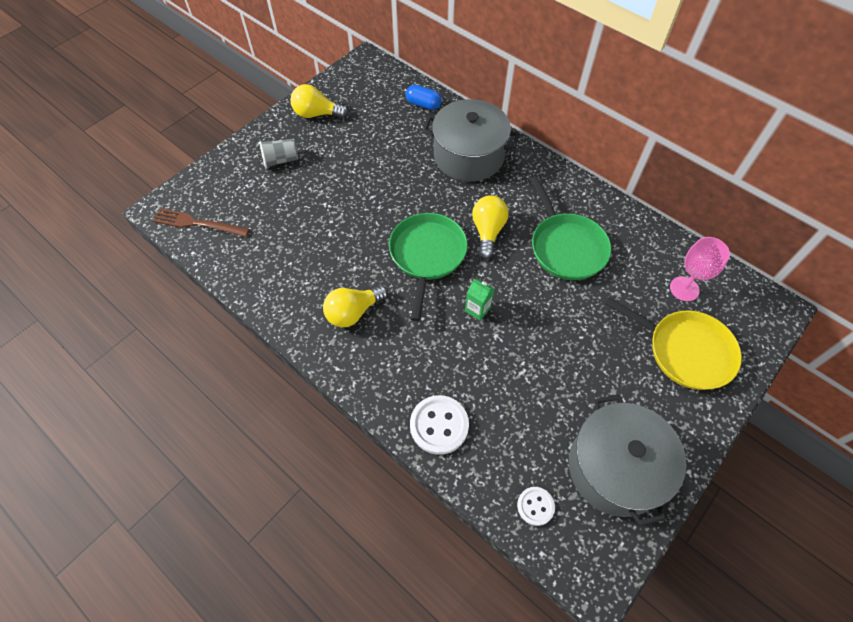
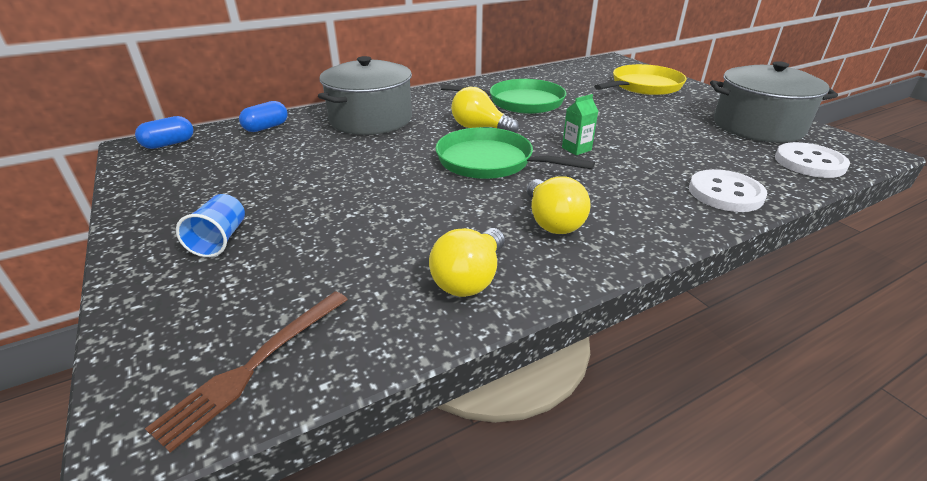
camera: 70 degrees left, 25 degrees down
(280, 160) = (220, 240): grey cup -> blue cup
(317, 114) = (173, 194): yellow light bulb -> yellow light bulb (470, 278)
(375, 72) = (169, 144): none -> blue capsule
(535, 506) = (809, 162): white button -> white button, size x1.70
(684, 289) = (585, 76): pink goblet -> none

